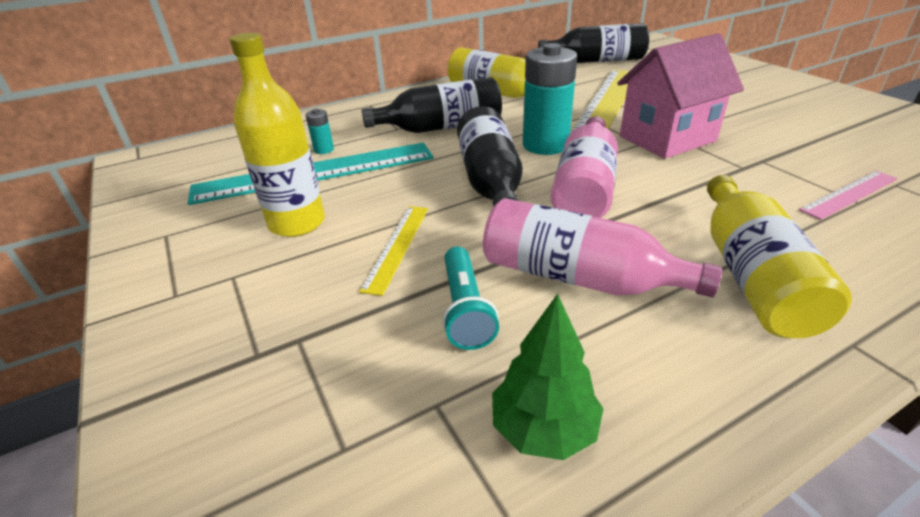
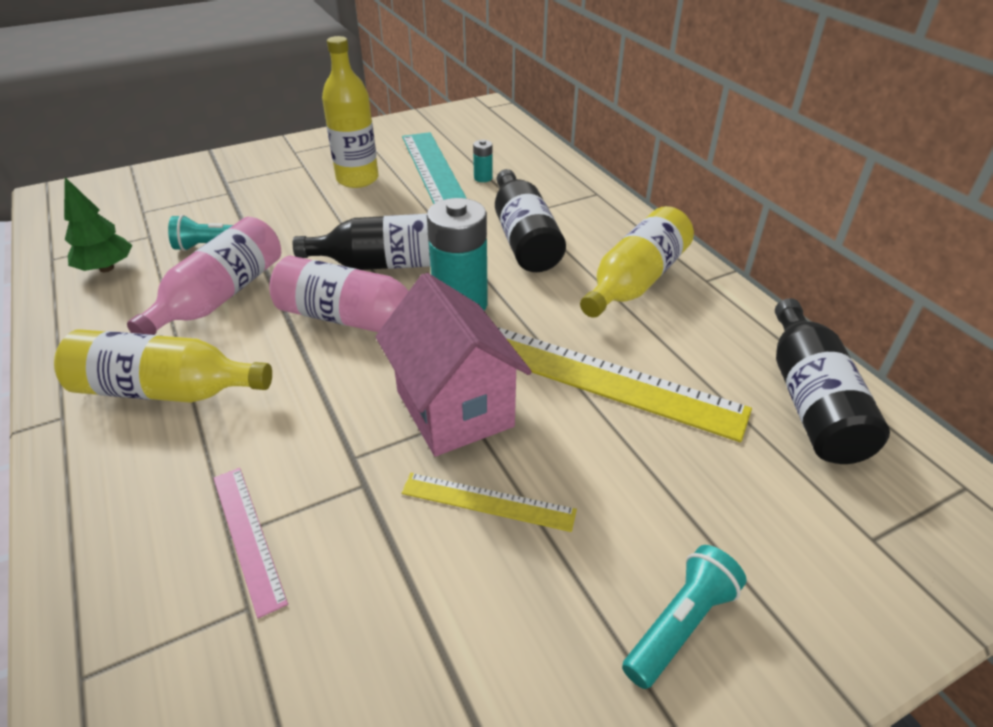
camera: 90 degrees right, 5 degrees up
(397, 246) = (305, 219): yellow ruler -> yellow ruler (488, 501)
(764, 86) = (680, 625): none -> turquoise flashlight

